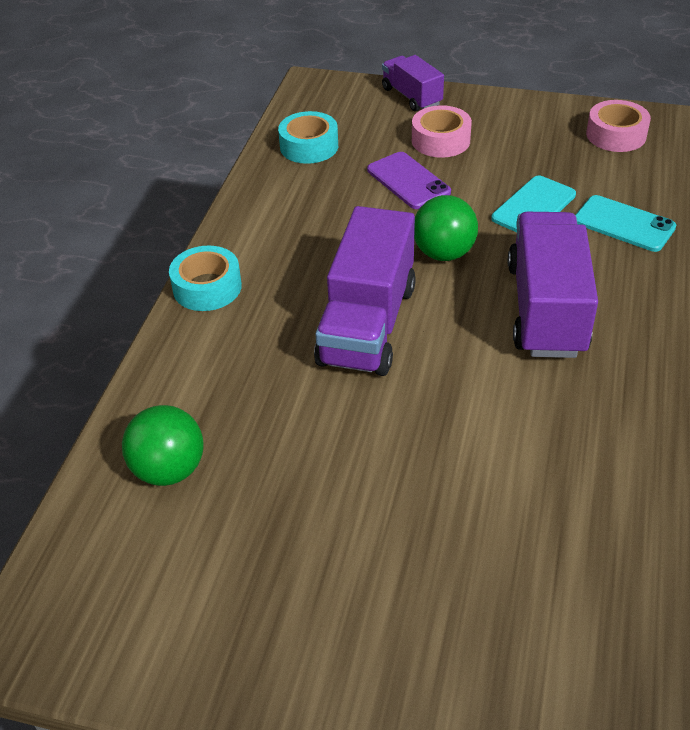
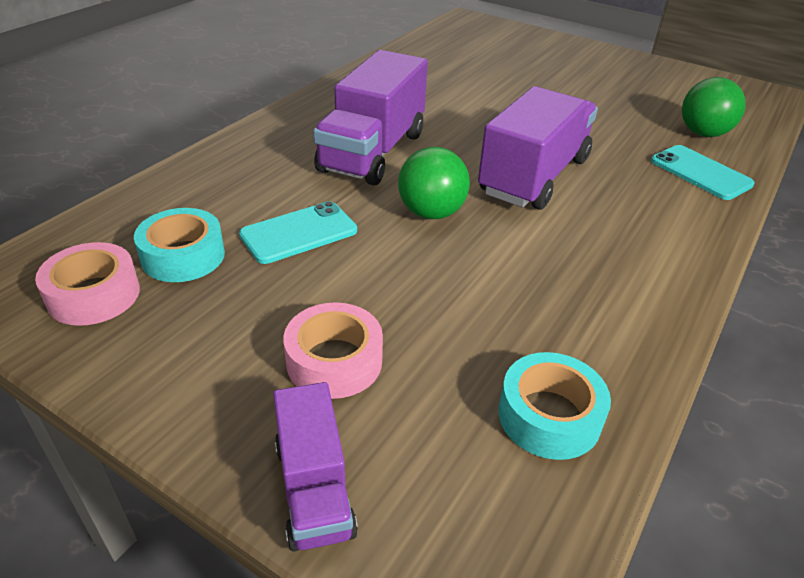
camera: 165 degrees left, 5 degrees down
(207, 287) = (696, 242): turquoise tape -> turquoise tape (183, 256)
(408, 181) = (422, 306): purple phone -> none
(624, 224) = (229, 193): turquoise phone -> turquoise phone (700, 173)

